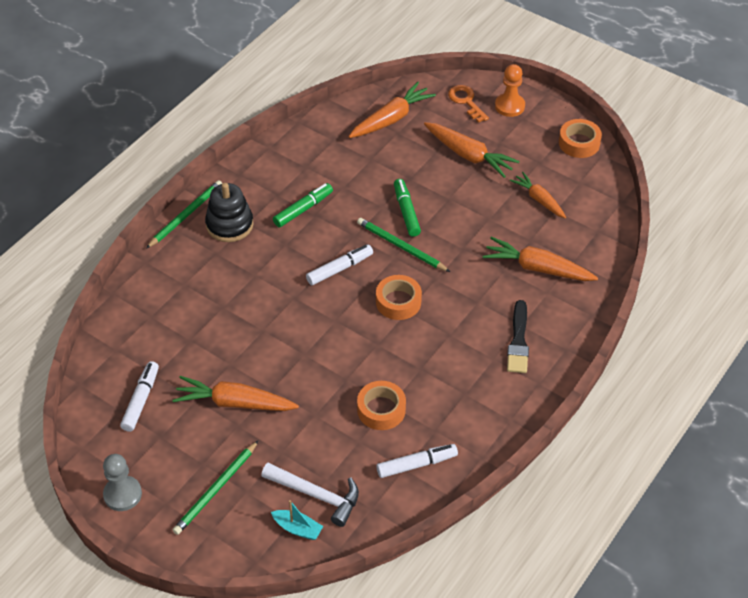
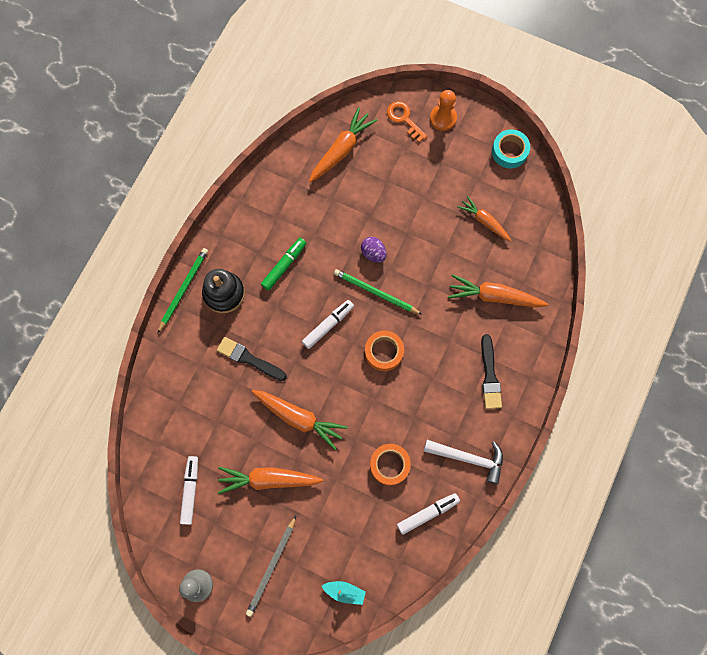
camera: 10 degrees left, 25 degrees up
(216, 490) = (271, 567): green pencil -> grey pencil
(242, 287) = (249, 359): none -> black brush
(316, 495) = (353, 557): white hammer -> white hammer (468, 458)
(406, 211) = (373, 253): green marker -> purple egg
(468, 155) = (416, 181): orange carrot -> orange carrot (299, 418)
(579, 143) = (509, 151): orange tape -> turquoise tape

